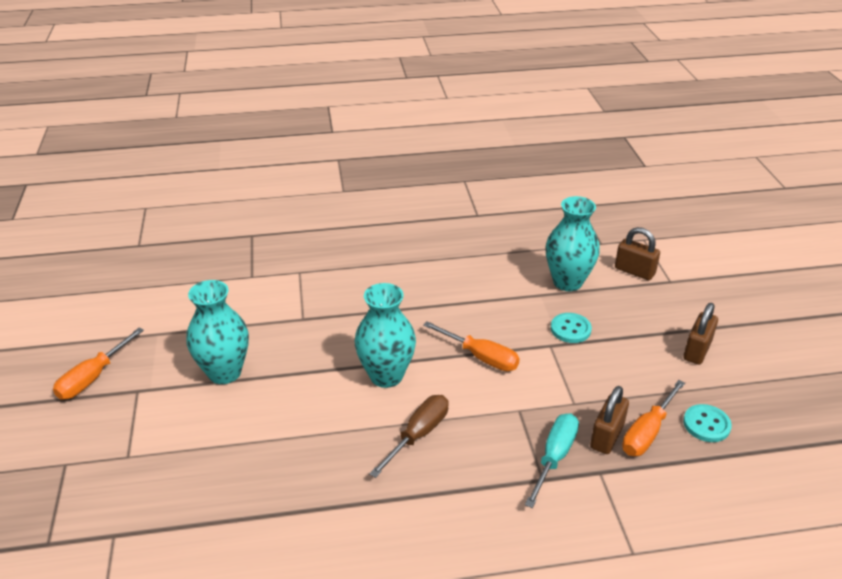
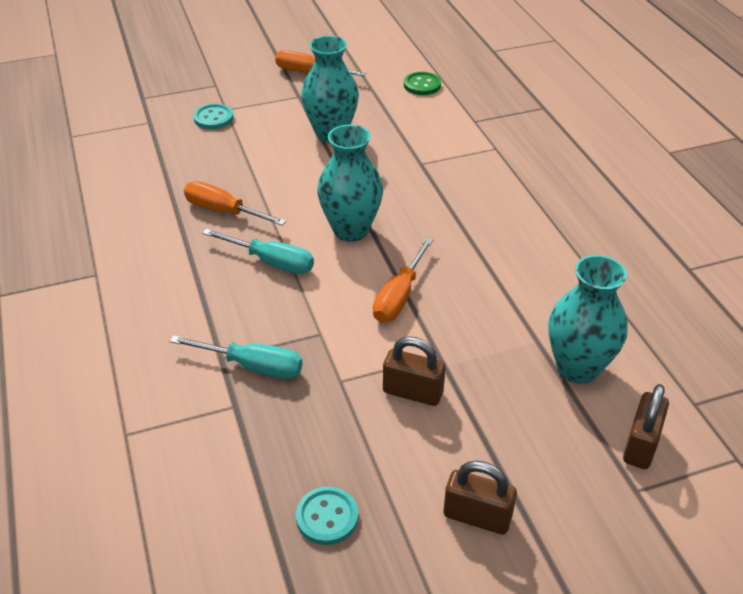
camera: 80 degrees right, 5 degrees up
(171, 298) = (422, 85): none -> green button
(418, 435) = (271, 262): brown screwdriver -> turquoise screwdriver
(570, 329) = (476, 374): turquoise button -> turquoise button (213, 118)
(606, 436) = (290, 412): brown padlock -> brown padlock (412, 392)
(647, 432) = (303, 452): orange screwdriver -> orange screwdriver (224, 211)

